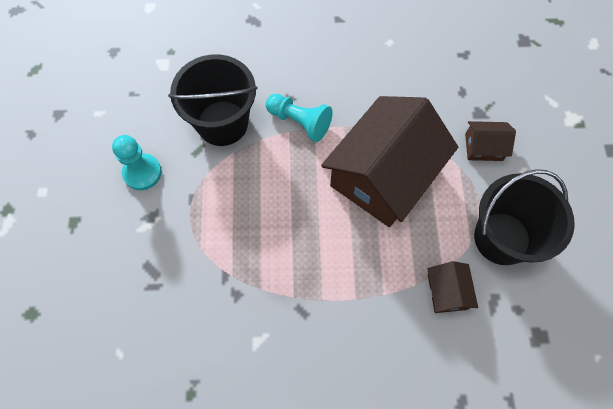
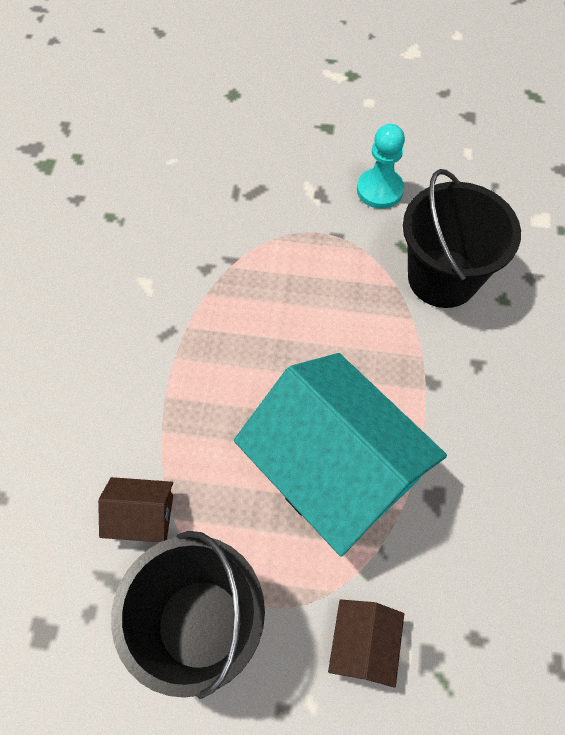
camera: 100 degrees right, 5 degrees down
(300, 122) = (436, 372): turquoise pawn -> none
(383, 175) = (335, 469): brown house -> turquoise house

